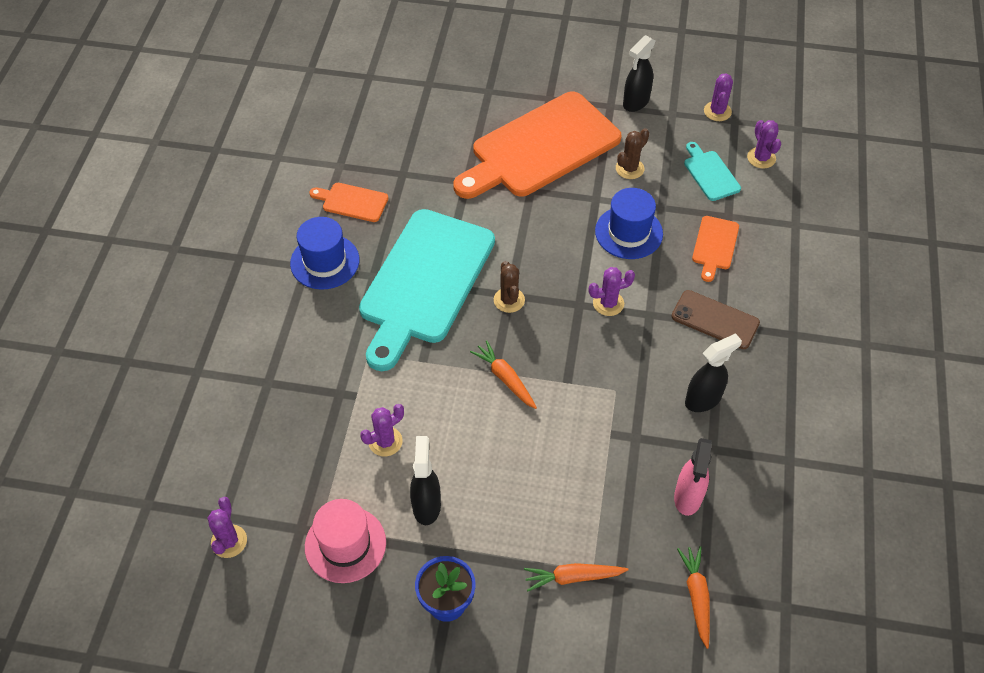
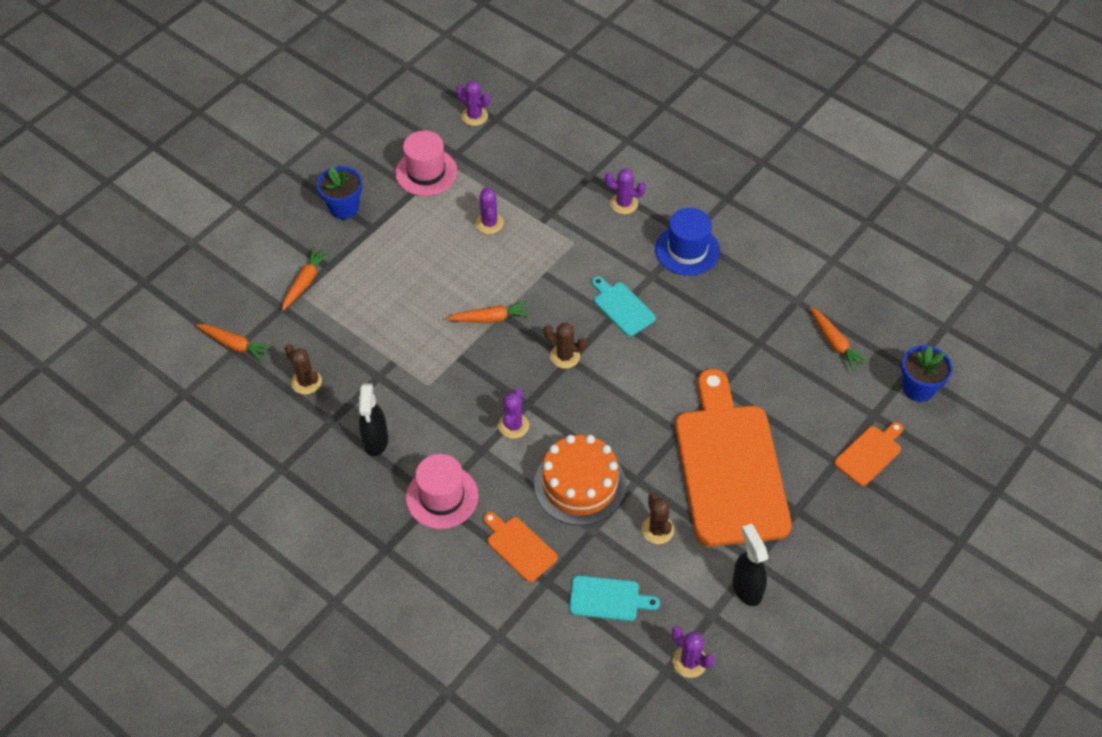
camera: 120 degrees right, 0 degrees up
(352, 202) = (745, 293): orange cutting board -> orange cutting board (869, 454)
(371, 127) = (835, 343): none -> orange carrot
(385, 67) = (918, 388): none -> blue flower pot
(425, 282) = (622, 307): turquoise cutting board -> turquoise cutting board, size x0.42
(426, 505) = (421, 226): black spray bottle -> none
(628, 232) = (580, 484): blue hat -> orange cake
(688, 497) = (306, 382): pink spray bottle -> brown cactus
(715, 320) = (442, 497): brown phone -> pink hat
(761, 158) = (600, 662): purple cactus -> purple cactus (624, 203)

